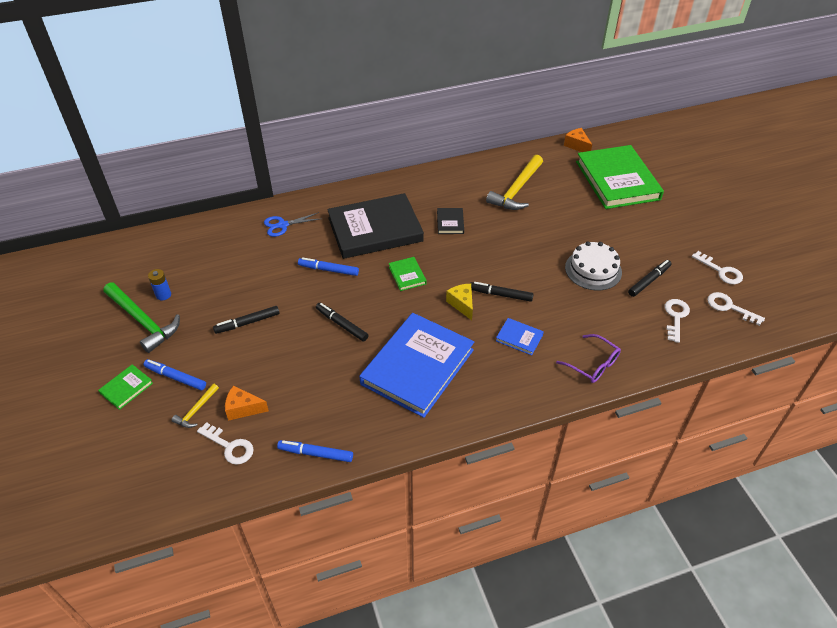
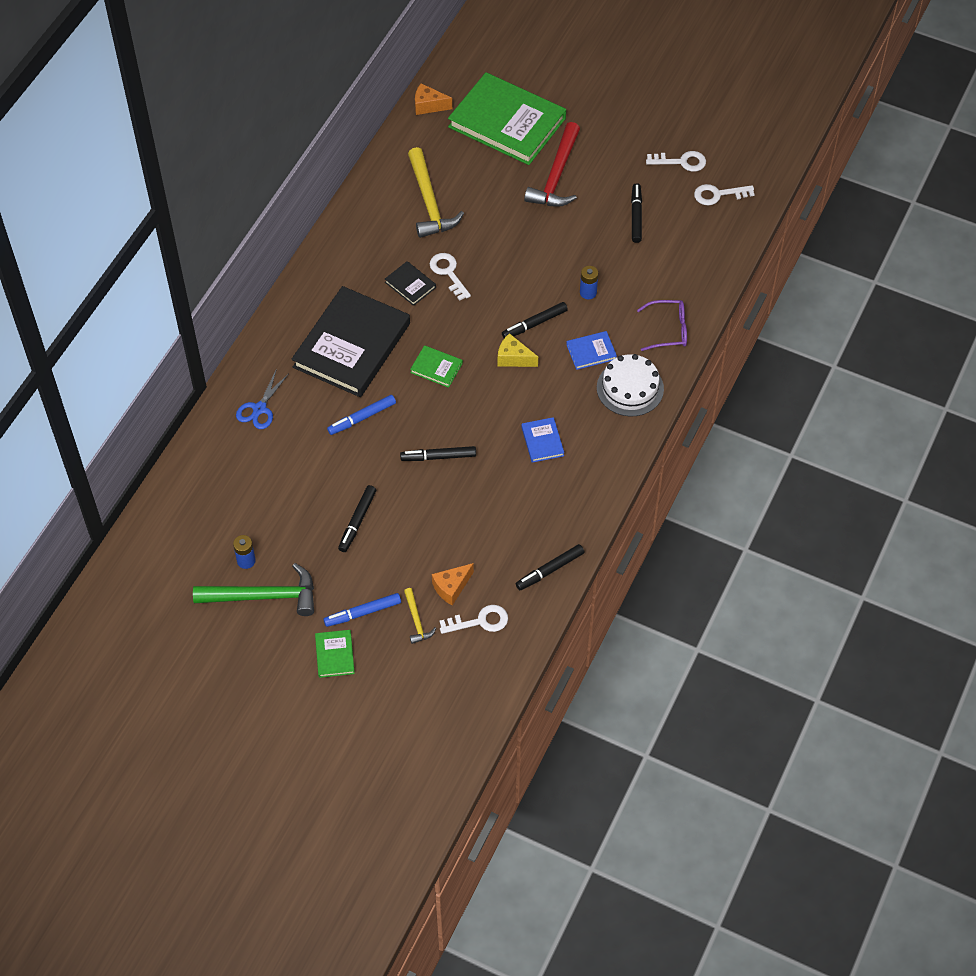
camera: 45 degrees left, 10 degrees up
(315, 453) = (550, 570): blue marker -> black marker
(417, 367) = (542, 441): blue book -> blue book, size x0.42
(560, 302) = (588, 292): none -> blue battery
(593, 270) = (582, 239): white cake -> white cake (630, 388)
(617, 225) = (556, 176): none -> red hammer
(675, 317) = (687, 236): white key -> white key (448, 273)

